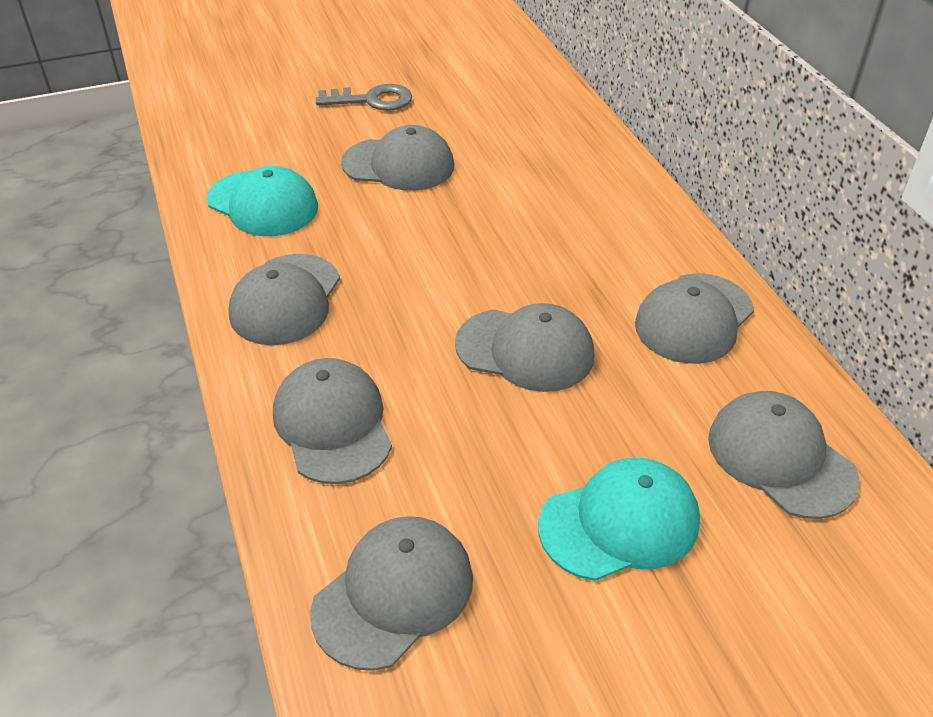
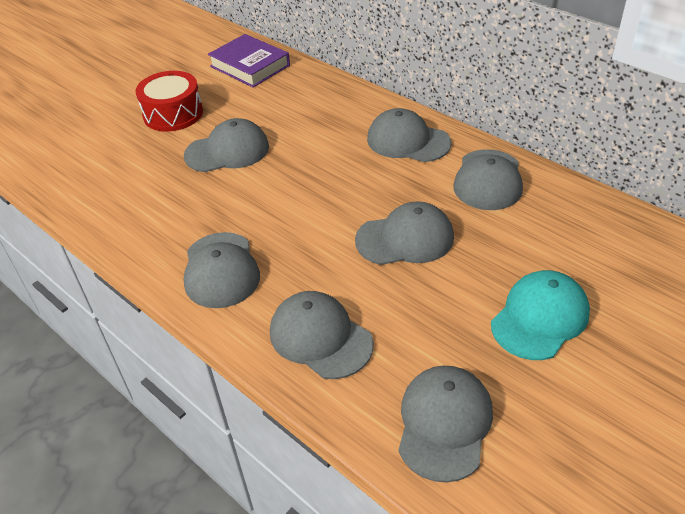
camera: 25 degrees left, 0 degrees up
(263, 204) = (150, 212): turquoise cap -> none
(372, 100) = (173, 114): grey key -> red drum
(503, 71) = (250, 66): none -> purple book
(780, 458) = (595, 241): grey cap -> grey cap (408, 141)

